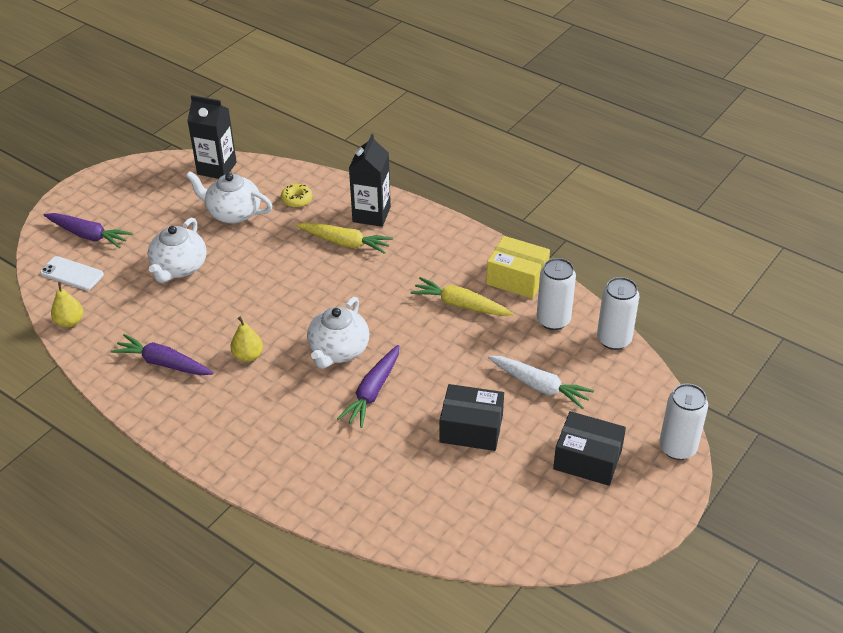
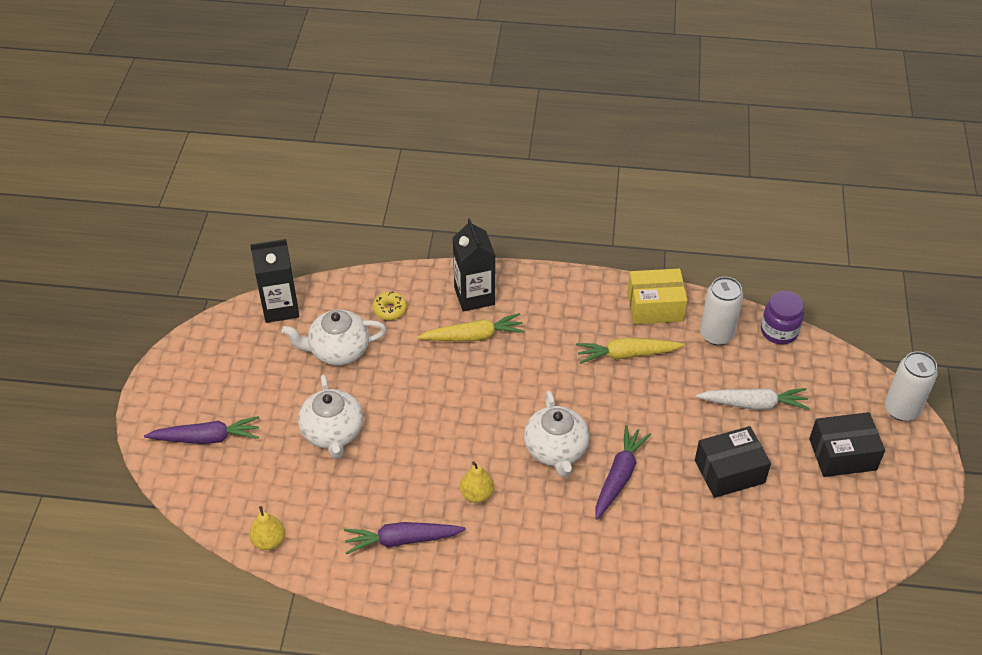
camera: 30 degrees left, 5 degrees up
(72, 273) = (226, 488): white phone -> none
(373, 392) = (619, 476): purple carrot -> purple carrot turned 150 degrees counterclockwise
(614, 339) = (779, 331): white can -> purple jar

